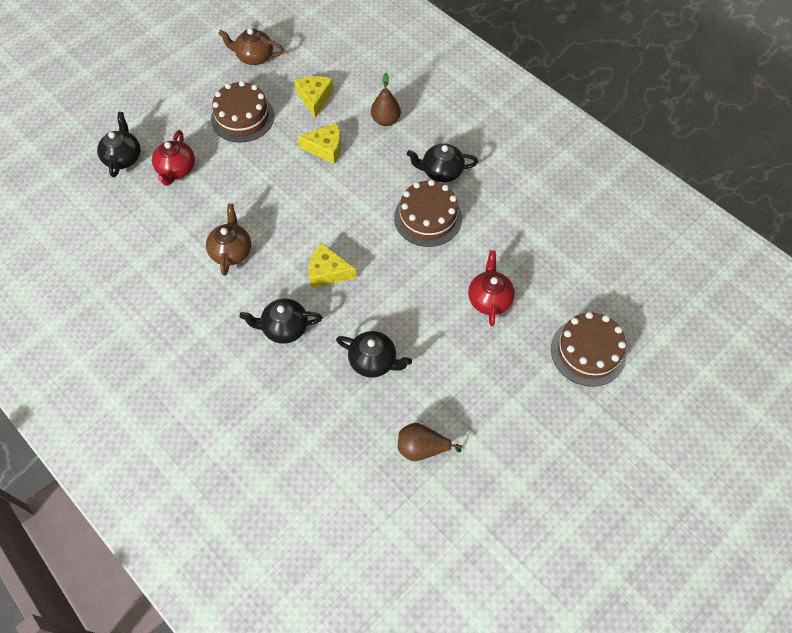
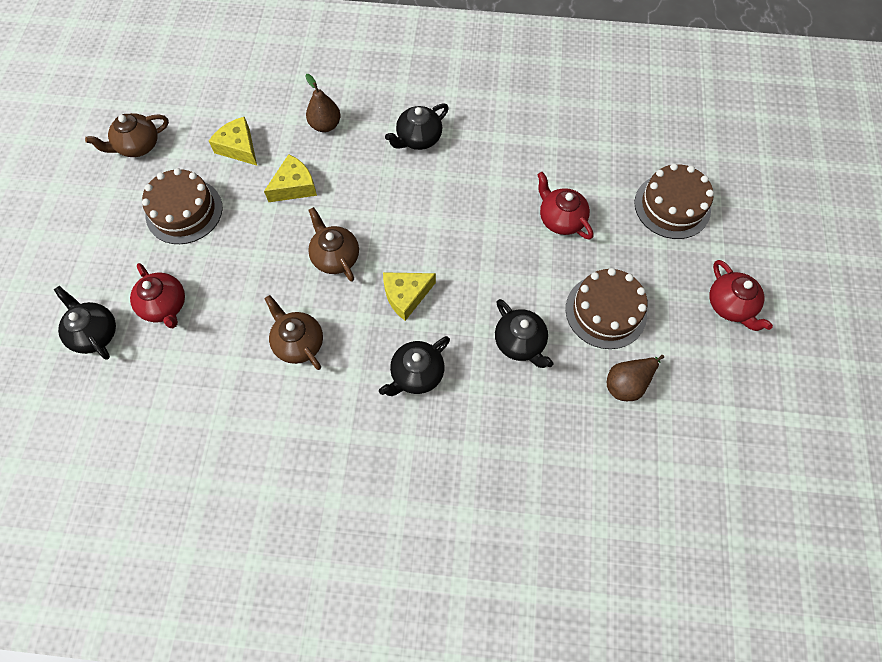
camera: 40 degrees left, 5 degrees up
(307, 213) = (335, 257): none -> brown teapot
(373, 361) = (520, 342): black teapot -> black teapot turned 75 degrees clockwise
(428, 218) = (445, 186): brown cake -> brown cake (606, 311)
(559, 457) = (730, 305): none -> red teapot

